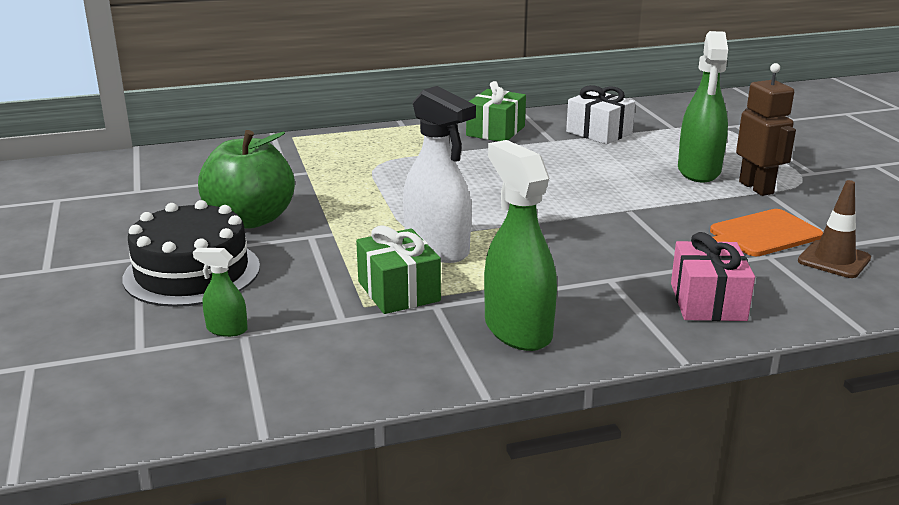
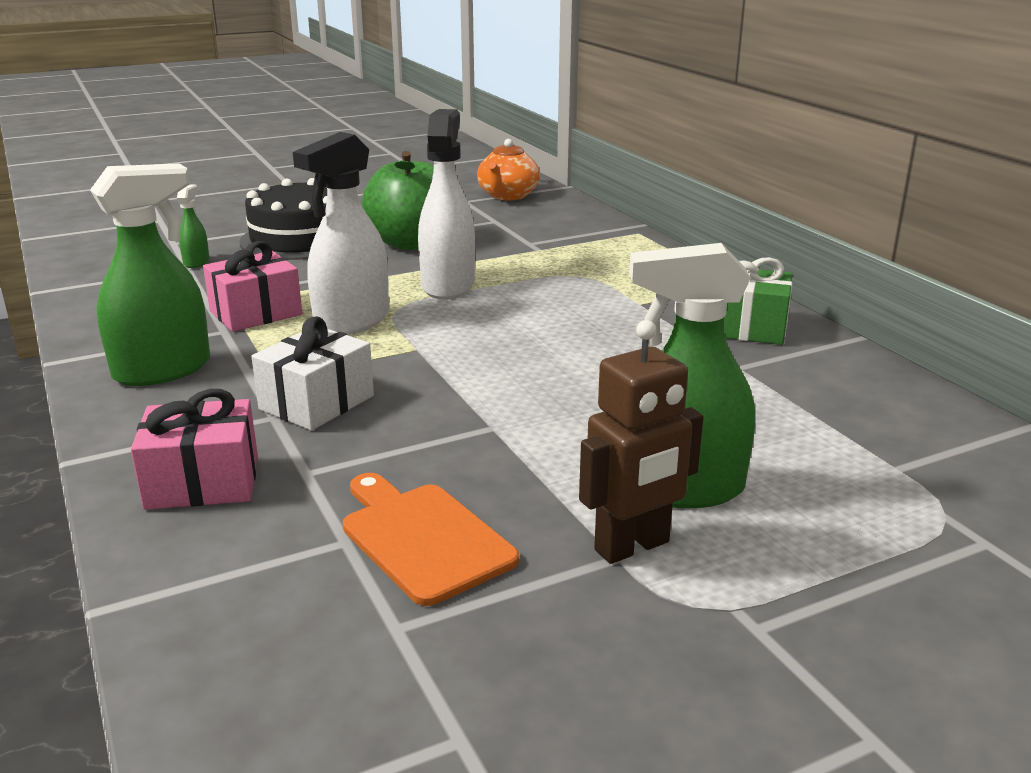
camera: 80 degrees right, 0 degrees up
(140, 172) = (508, 196): none -> orange teapot
(372, 210) = (448, 285): none -> white spray bottle
(398, 291) = (256, 313): green gift -> pink gift
(599, 132) = (805, 400): white gift -> white gift (317, 402)
(834, 260) = (331, 609): brown traffic cone -> none

